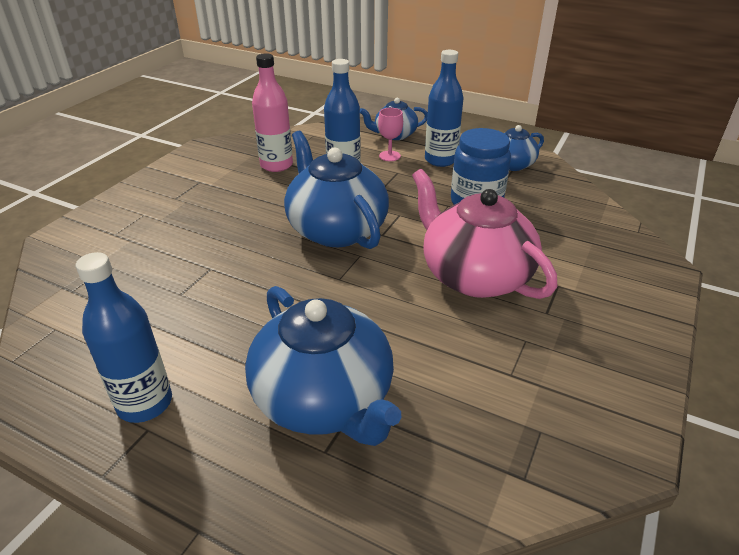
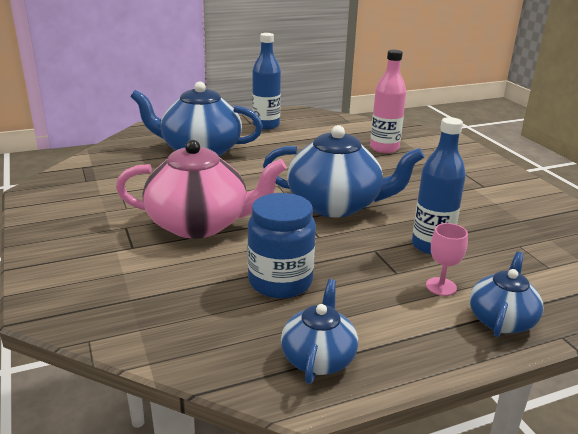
camera: 130 degrees right, 10 degrees down
(276, 165) = (483, 222): pink bottle -> pink bottle (384, 148)
(440, 160) = (393, 313): blue bottle -> none

